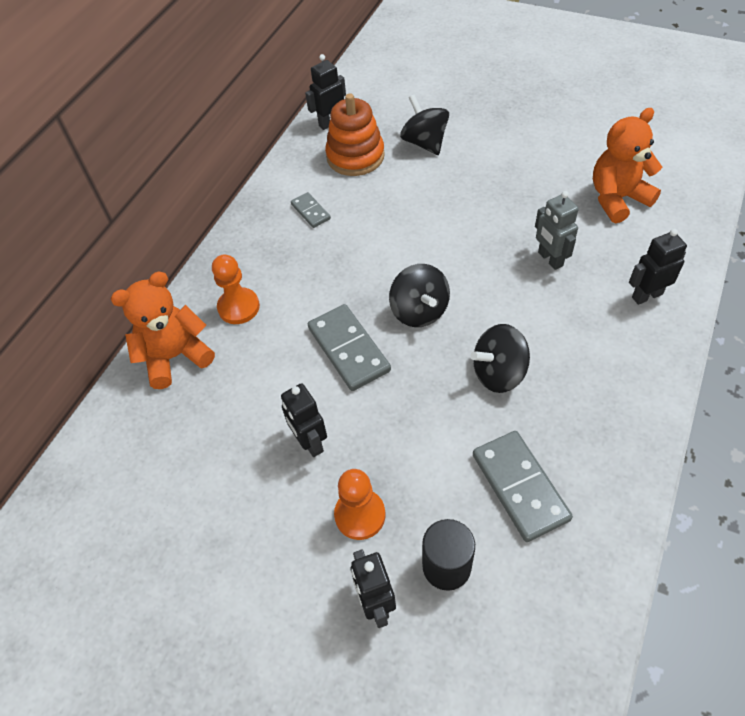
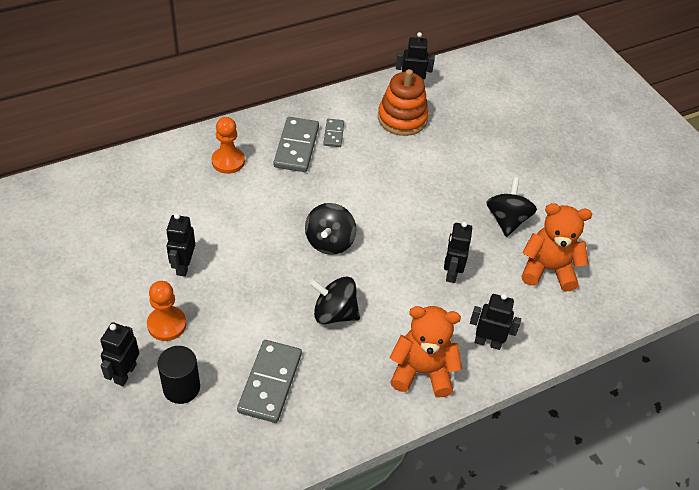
camera: 30 degrees right, 5 degrees down
(175, 356) = (164, 164): orange teddy bear -> orange teddy bear (422, 371)
(348, 349) = (262, 232): grey domino -> grey domino (296, 147)
(425, 143) = (459, 141): black spinning top -> black spinning top (507, 220)
(550, 259) = (451, 272): grey robot -> black robot

